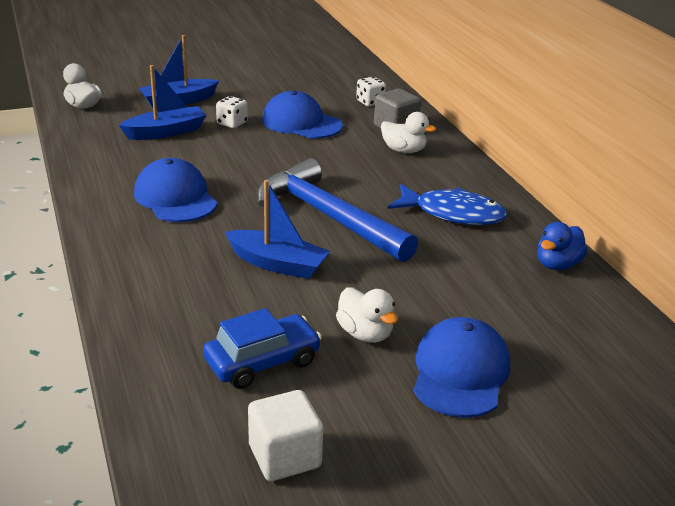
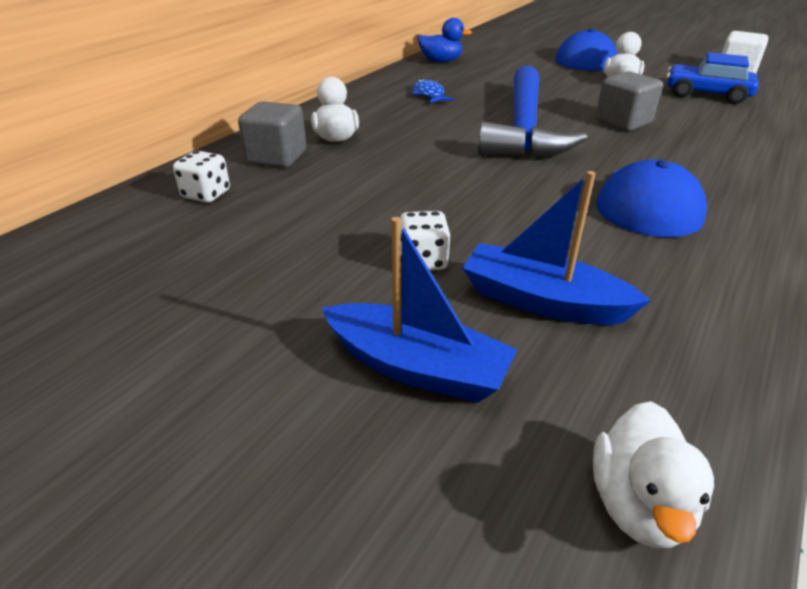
camera: 125 degrees left, 5 degrees up
(277, 264) = (623, 122): blue boat -> grey cube
(301, 123) = (343, 212): blue cap -> none
(453, 214) = (429, 95): blue fish -> blue fish, size x0.54

